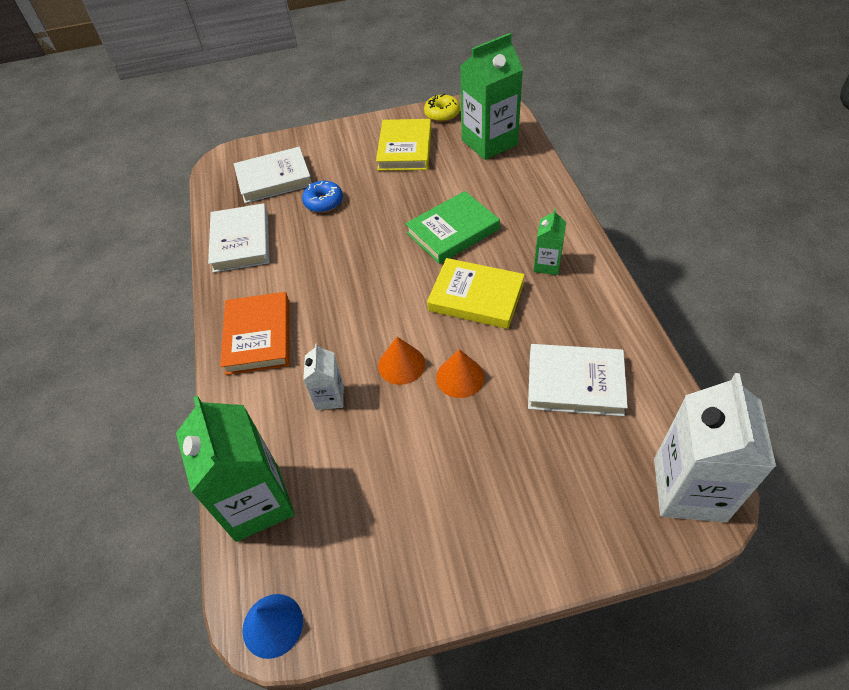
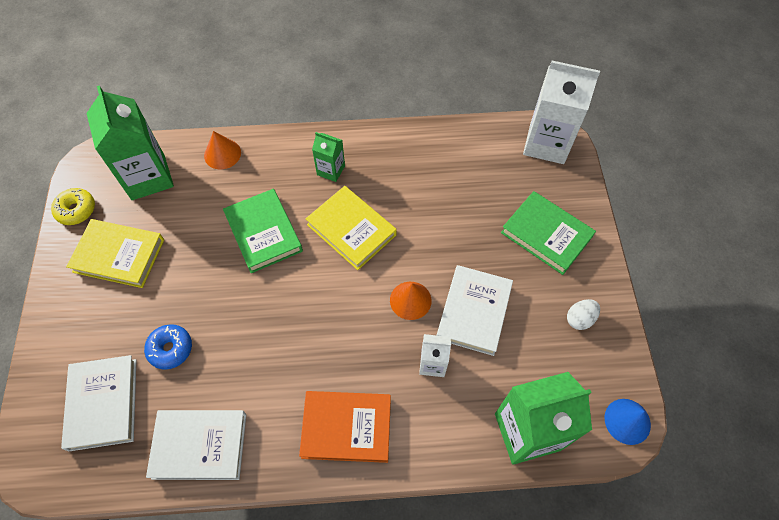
camera: 85 degrees left, 10 degrees up
(409, 555) = (579, 319): none -> white egg
(460, 377) = (433, 258): orange cone -> orange cone (222, 154)
(476, 297) = (351, 230): yellow book -> yellow book turned 75 degrees counterclockwise
(528, 502) = (546, 235): none -> green book
(575, 383) = (454, 182): white book -> white book (474, 312)

